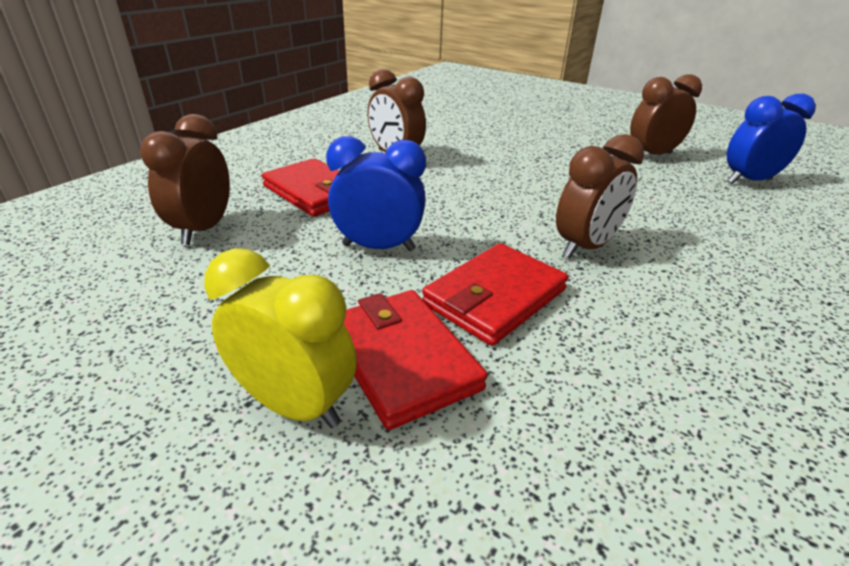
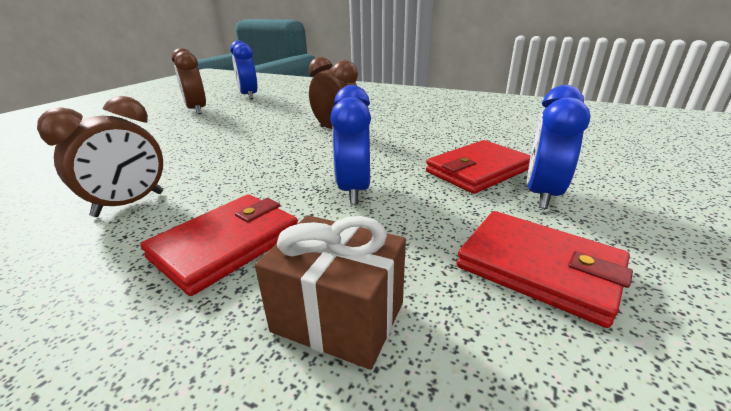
camera: 95 degrees left, 5 degrees down
(203, 229) = (338, 317): brown clock -> brown gift
(294, 405) = (542, 194): yellow clock -> blue clock
(494, 297) = (402, 151): red wallet -> red wallet (539, 268)

